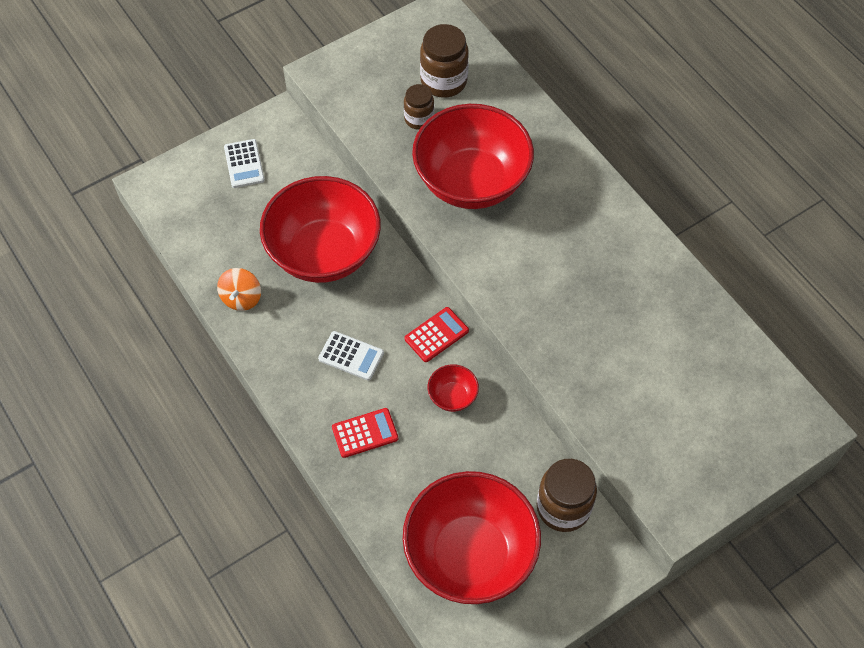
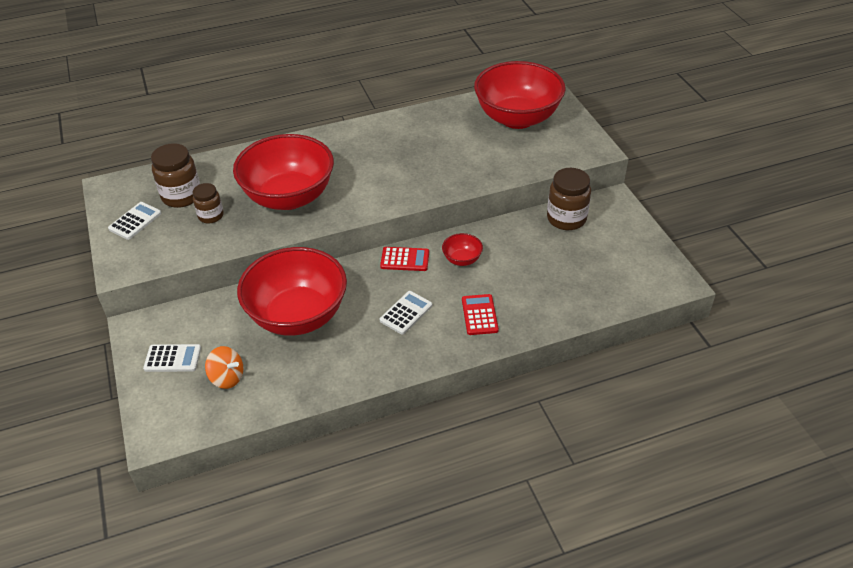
camera: 75 degrees left, 15 degrees down
(241, 298) = (319, 379): orange spinning top -> orange spinning top (227, 377)
(392, 56) = (135, 221): none -> white calculator
(436, 335) = (405, 259): red calculator -> red calculator turned 120 degrees clockwise
(470, 554) = (594, 272): red bowl -> red bowl (517, 118)

